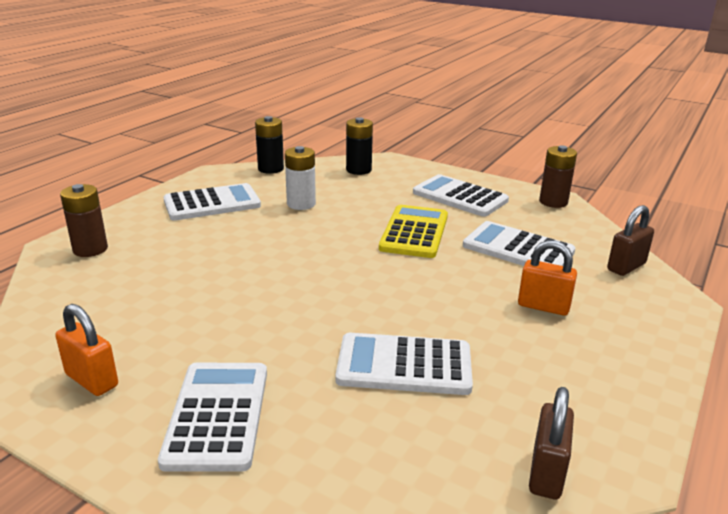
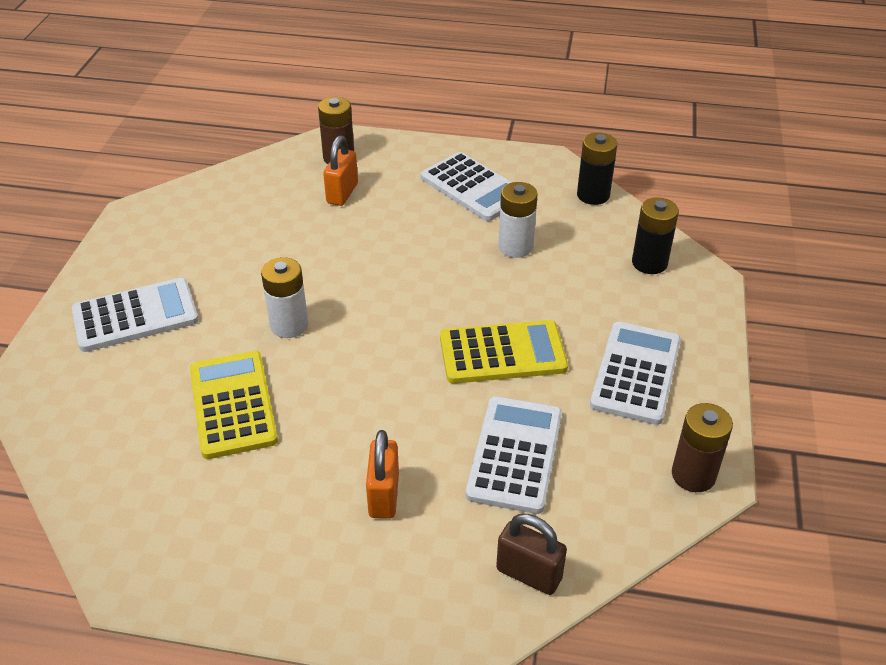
camera: 70 degrees right, 15 degrees up
(92, 380) = (158, 240): orange padlock -> orange padlock (342, 193)
(314, 316) = (289, 325): none -> white battery
(404, 365) = (233, 404): white calculator -> yellow calculator
(546, 473) = (111, 526): brown padlock -> none

